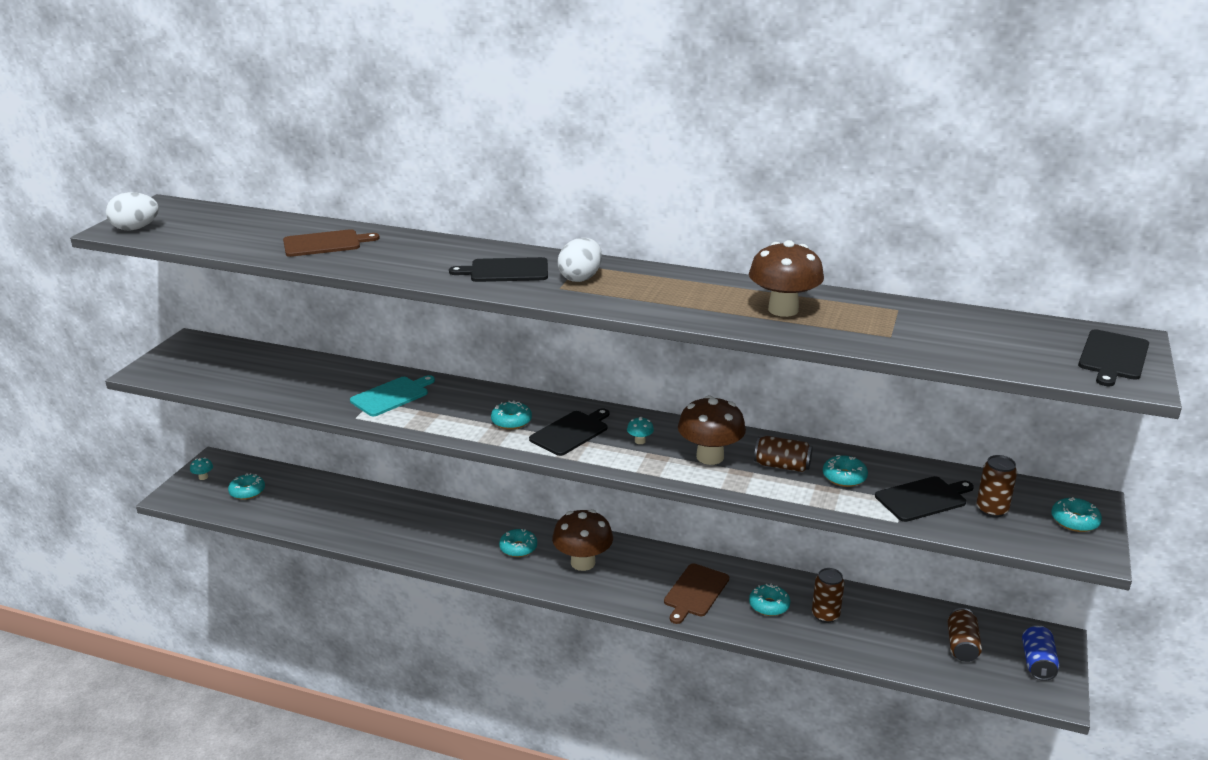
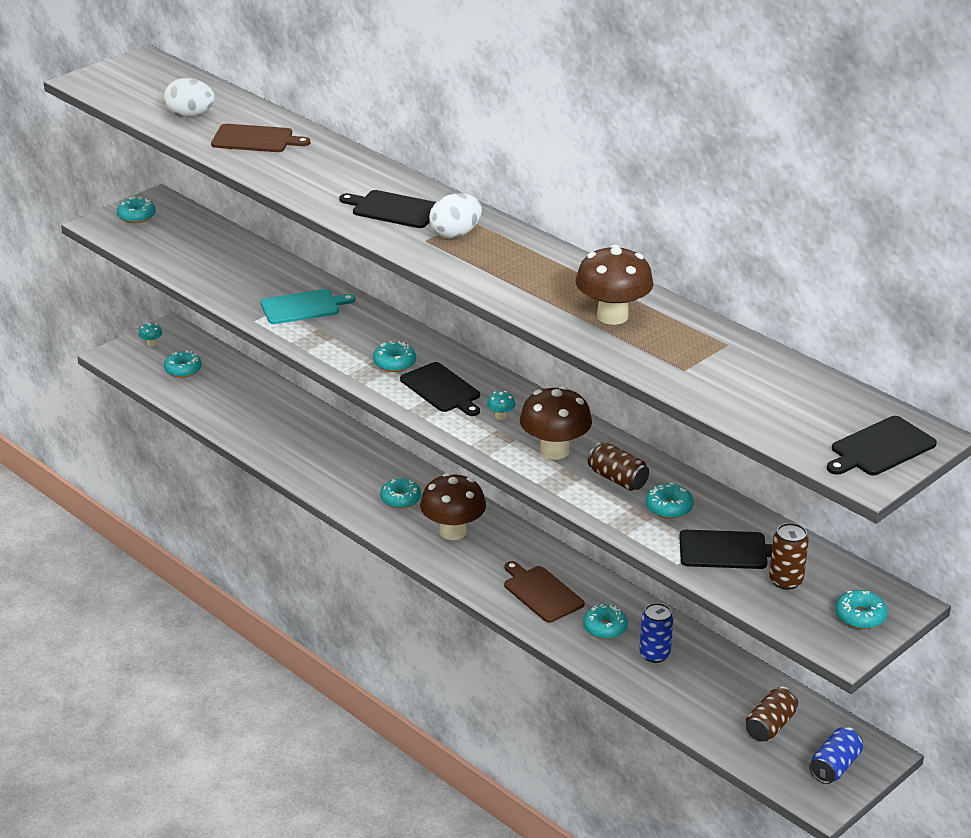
camera: 25 degrees right, 5 degrees up
(135, 228) = (103, 84): white egg -> white egg (190, 115)
(178, 357) = (136, 216): none -> turquoise donut
(571, 432) = (442, 389): black cutting board -> black cutting board turned 75 degrees clockwise
(695, 592) = (541, 593): brown cutting board -> brown cutting board turned 90 degrees clockwise
(825, 615) = (654, 654): brown can -> blue can

